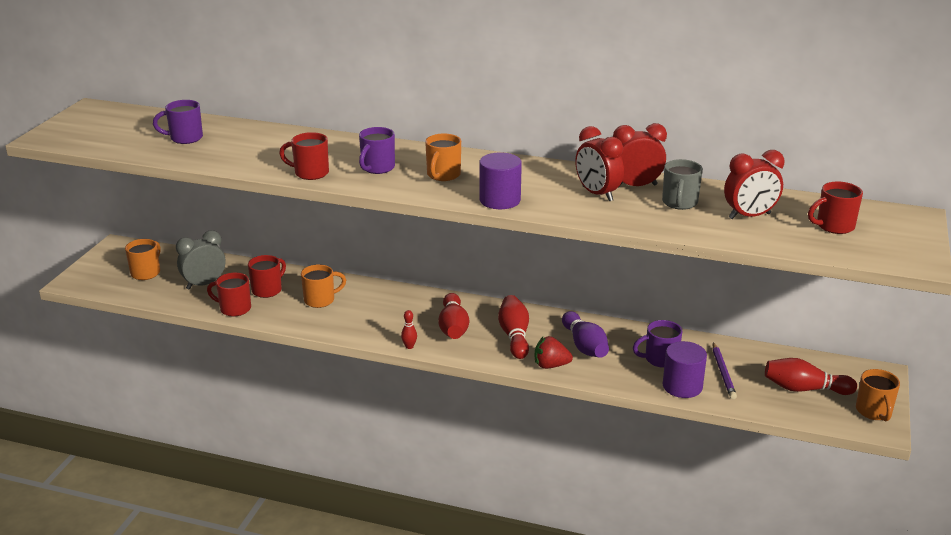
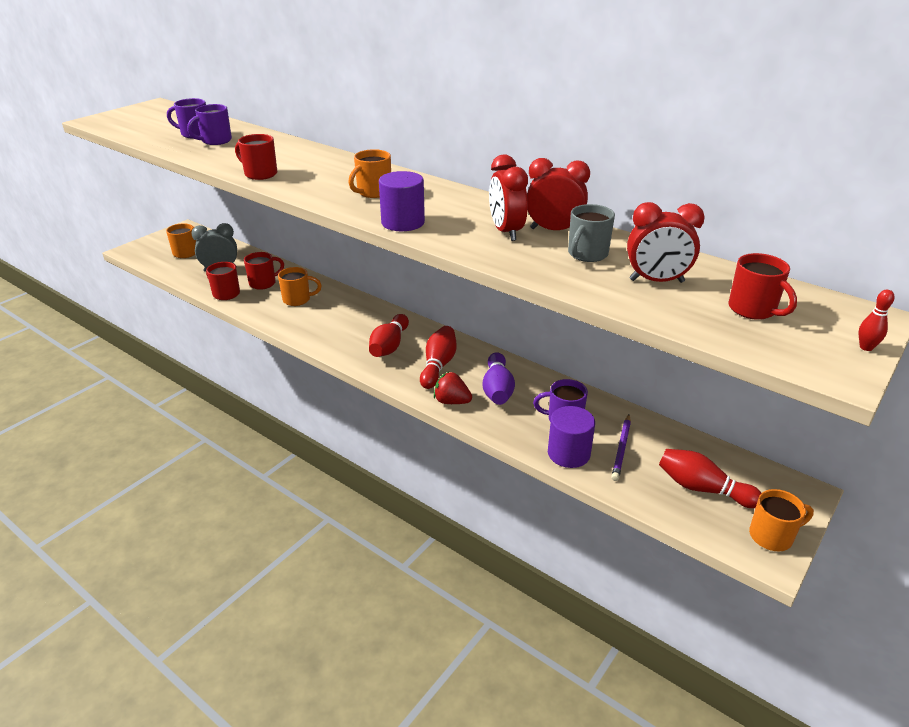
camera: 20 degrees right, 5 degrees up
(377, 168) = (321, 178): purple mug -> purple mug (215, 141)
(409, 346) = (338, 355): red bowling pin -> red bowling pin (866, 347)
(834, 226) = (753, 310): red mug -> red mug turned 120 degrees counterclockwise
(874, 412) = (772, 536): orange mug -> orange mug turned 120 degrees counterclockwise

